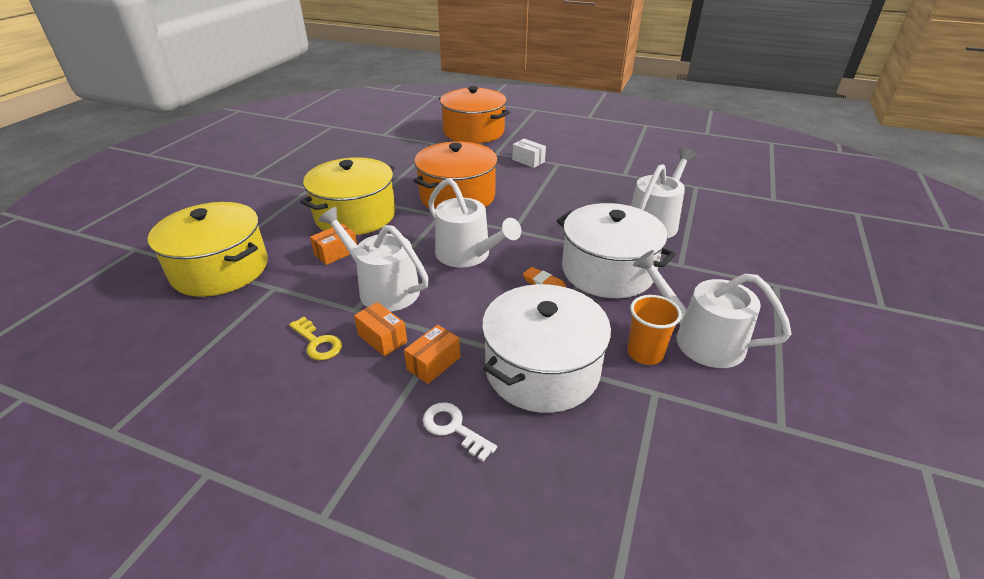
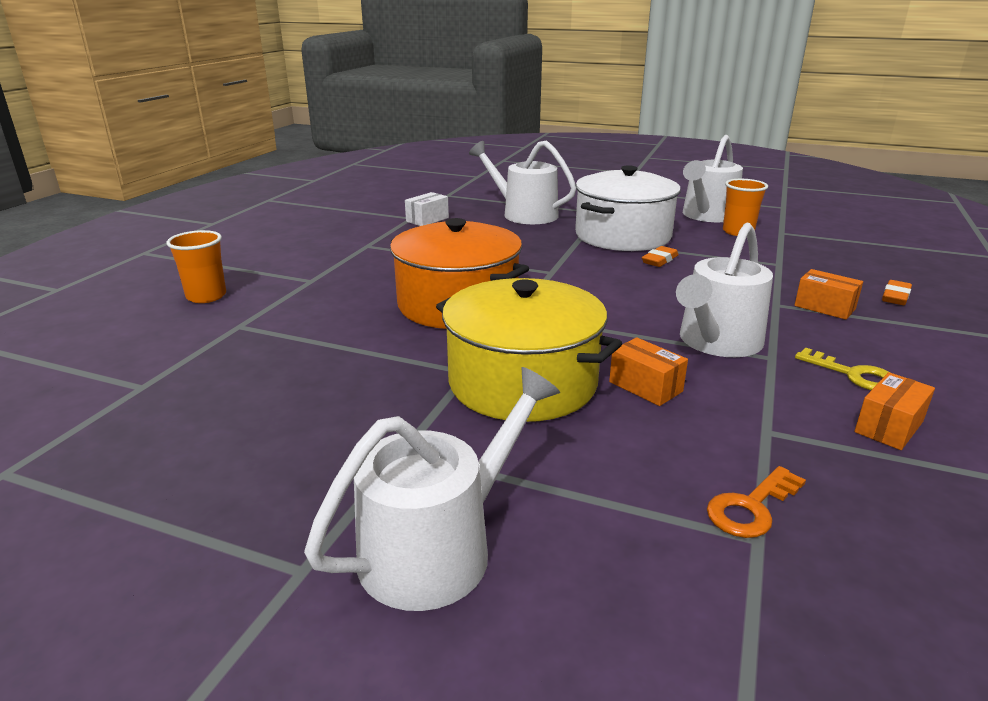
camera: 90 degrees left, 10 degrees down
(220, 269) = (751, 508): yellow pot -> orange key
(317, 343) = (853, 375): yellow key -> yellow key turned 90 degrees clockwise
(382, 338) = (810, 335): orange box -> orange box (888, 427)
(453, 428) = (895, 297): white key -> orange eraser
(467, 255) = (616, 295): white watering can -> white watering can (438, 548)
(474, 132) = (206, 296): orange pot -> orange cup
(528, 161) = (350, 261): white box -> white box (427, 220)
(542, 369) = (789, 264): white pot -> none

